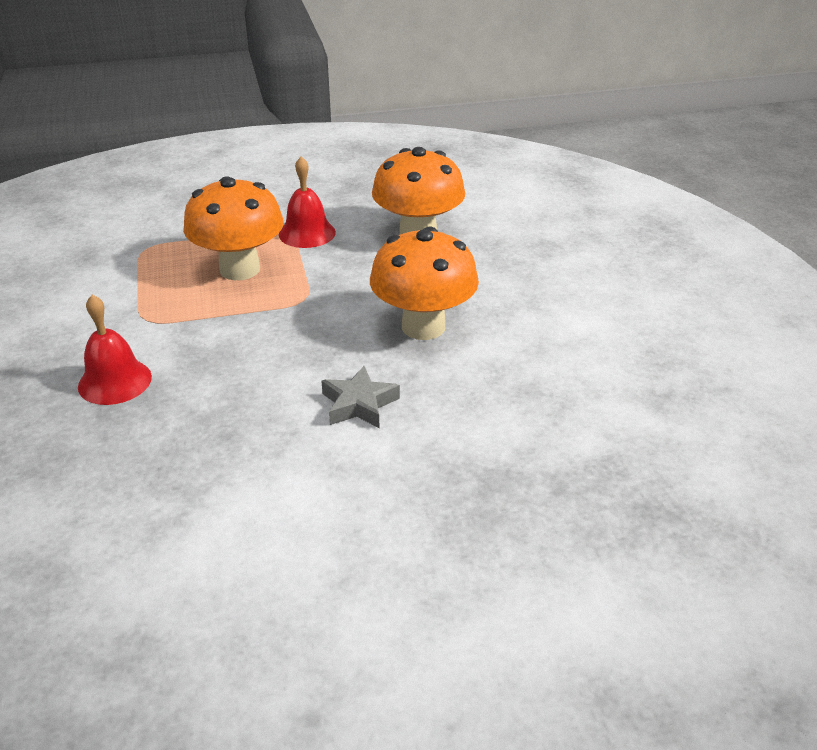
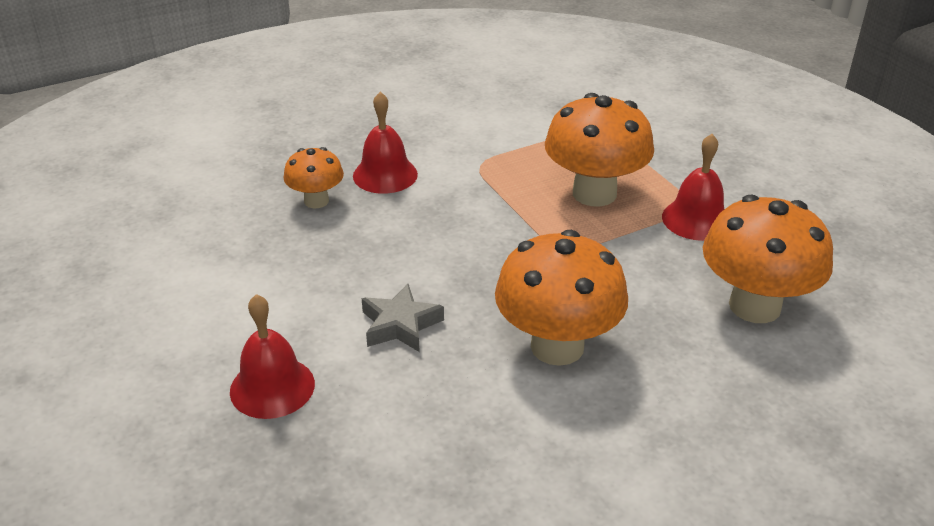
camera: 75 degrees right, 0 degrees up
(125, 436) = (316, 201): none -> orange mushroom
(409, 496) = (272, 387): none -> red bell

